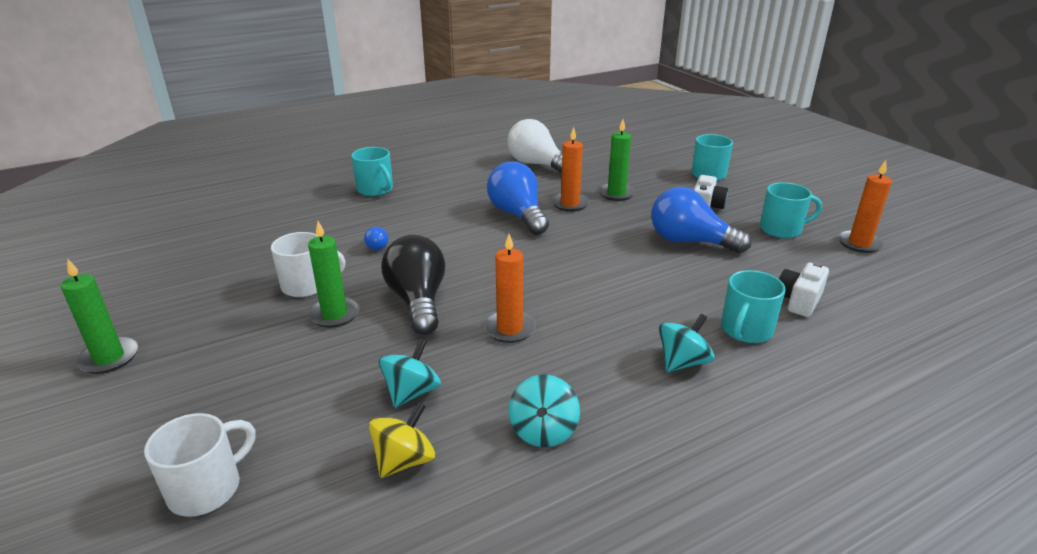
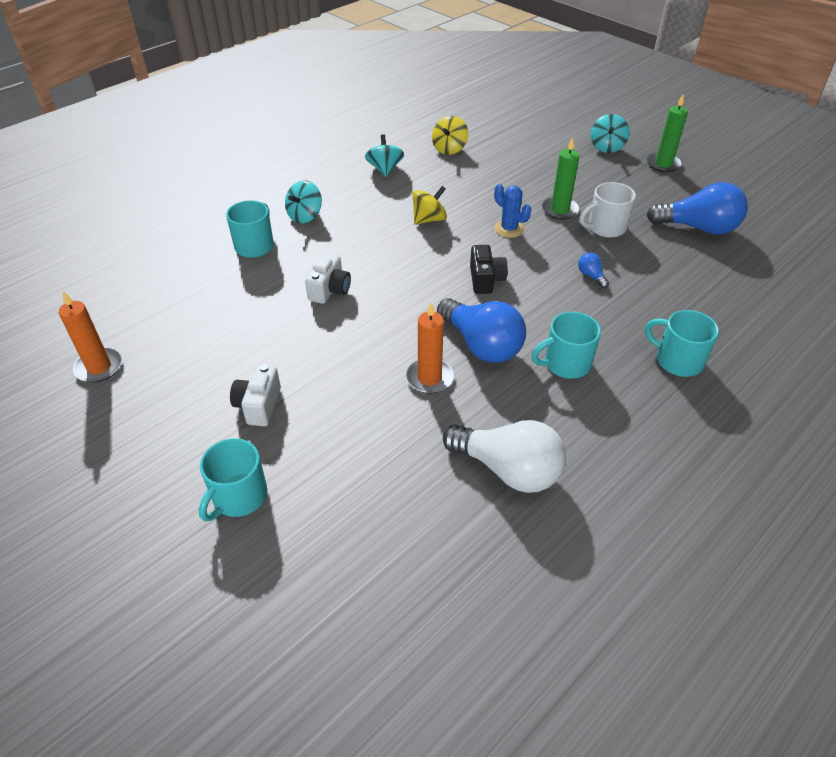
camera: 165 degrees right, 15 degrees up
(207, 488) = (530, 128): white mug -> none
(411, 392) = (468, 175): turquoise spinning top -> turquoise spinning top (606, 147)
(418, 301) = (509, 229): black light bulb -> blue cactus
(482, 257) = (485, 280): none -> black camera
(509, 329) = (429, 219): orange candle -> yellow spinning top
(616, 194) = (375, 412): green candle -> none
(690, 241) = (287, 336): blue light bulb -> blue light bulb (698, 228)
(782, 229) = (177, 376): turquoise mug -> turquoise mug (565, 364)
(799, 301) = (202, 279): white camera -> white camera (330, 290)

